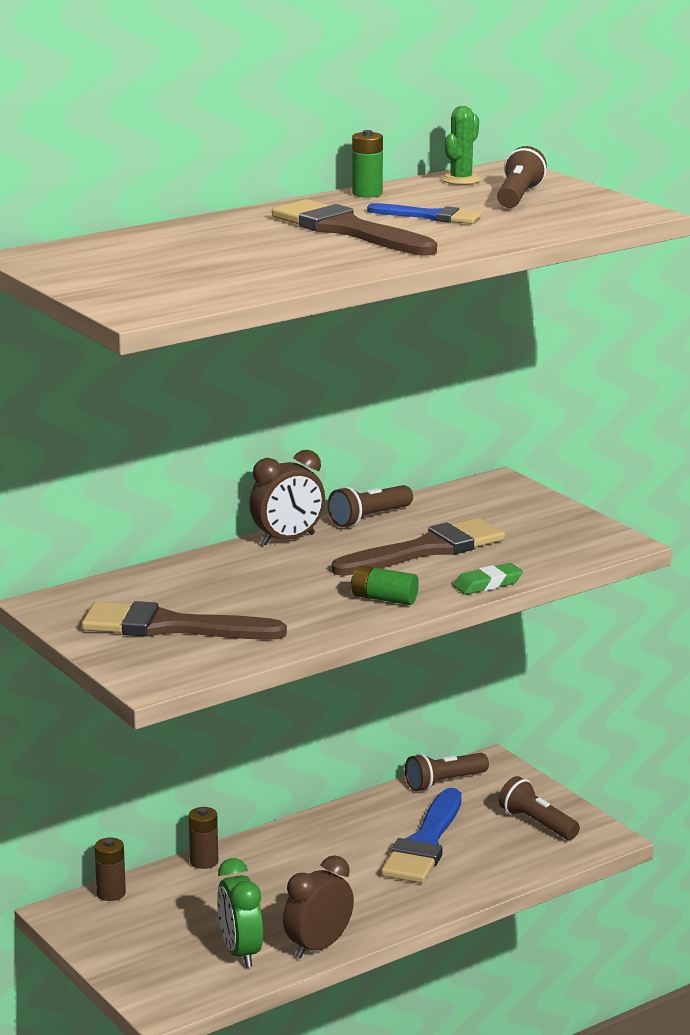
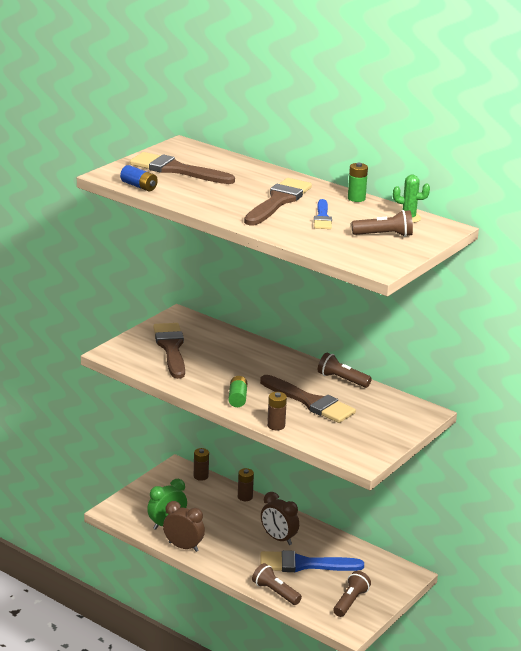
camera: 70 degrees right, 5 degrees up
(154, 269) = (176, 170): none -> brown brush
(211, 297) = (139, 186): none -> blue battery
(287, 539) = (296, 361): brown clock -> brown clock (278, 538)
(444, 782) = (376, 560): brown flashlight -> brown flashlight (275, 592)
(487, 584) = (276, 426): green eraser -> brown battery

